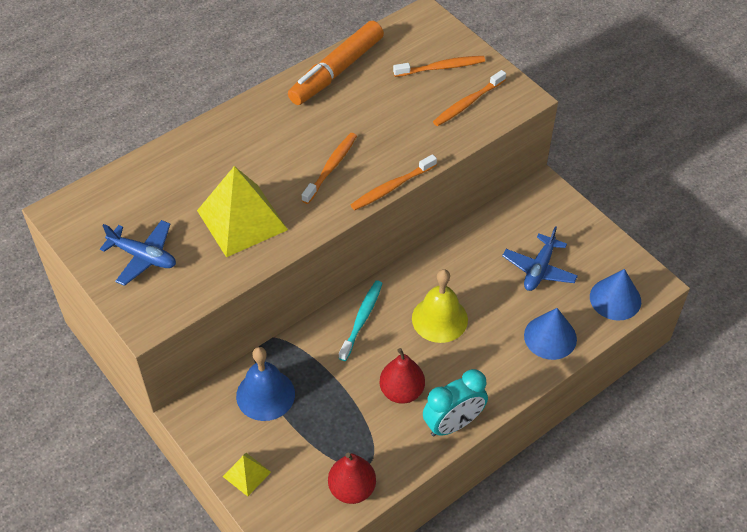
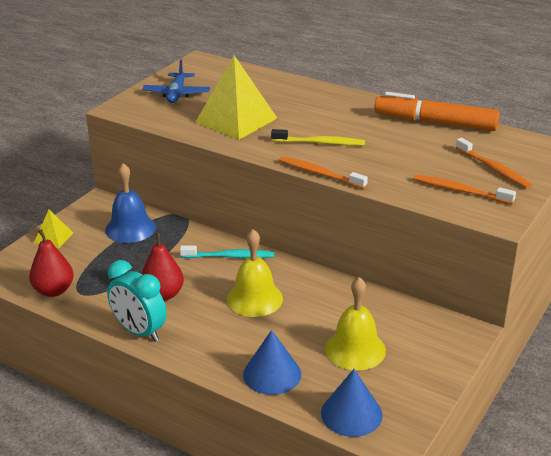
camera: 70 degrees right, 20 degrees down
(331, 167) = (320, 143): orange toothbrush -> yellow toothbrush
(539, 269) = (355, 349): blue plane -> yellow bell

